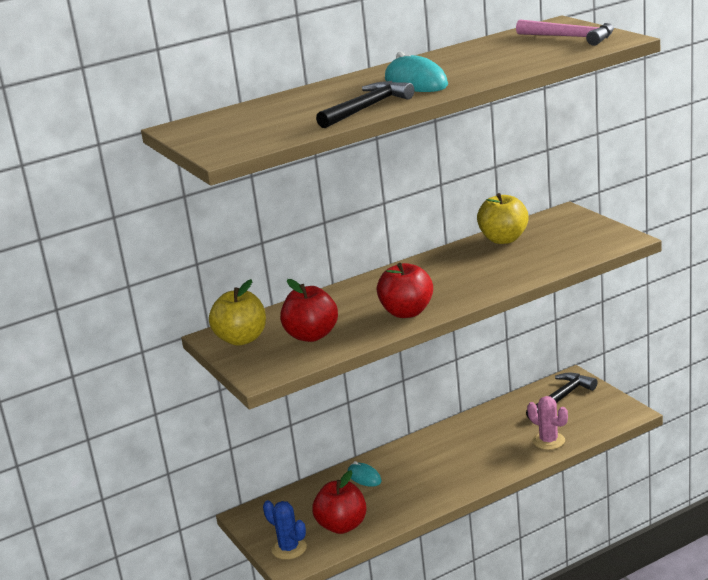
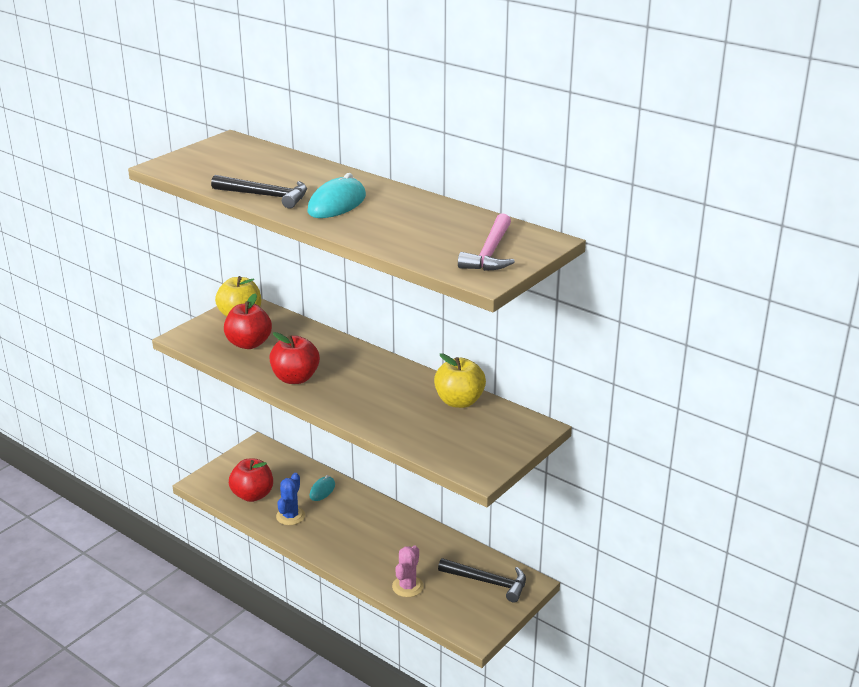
camera: 65 degrees right, 5 degrees up
(289, 549) = (219, 476): blue cactus -> blue cactus (290, 516)

